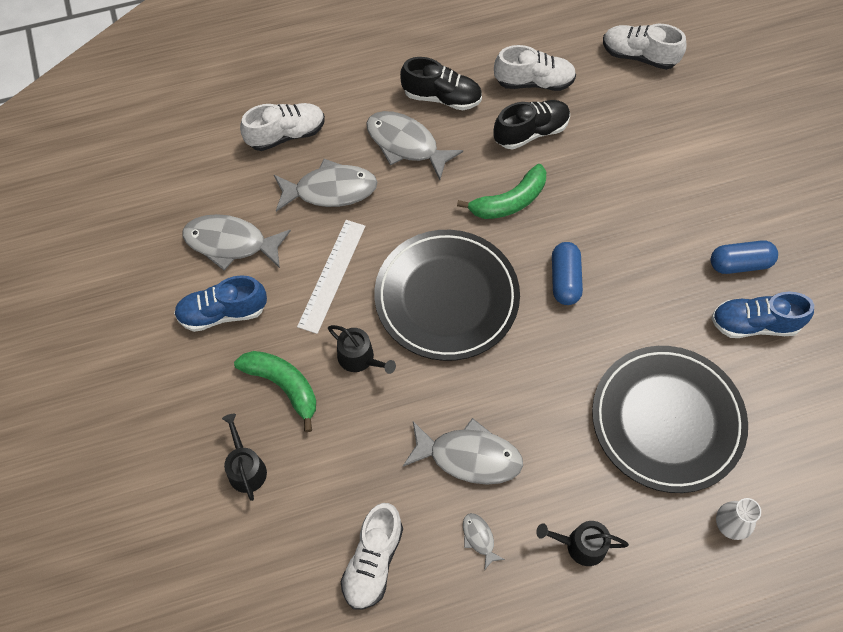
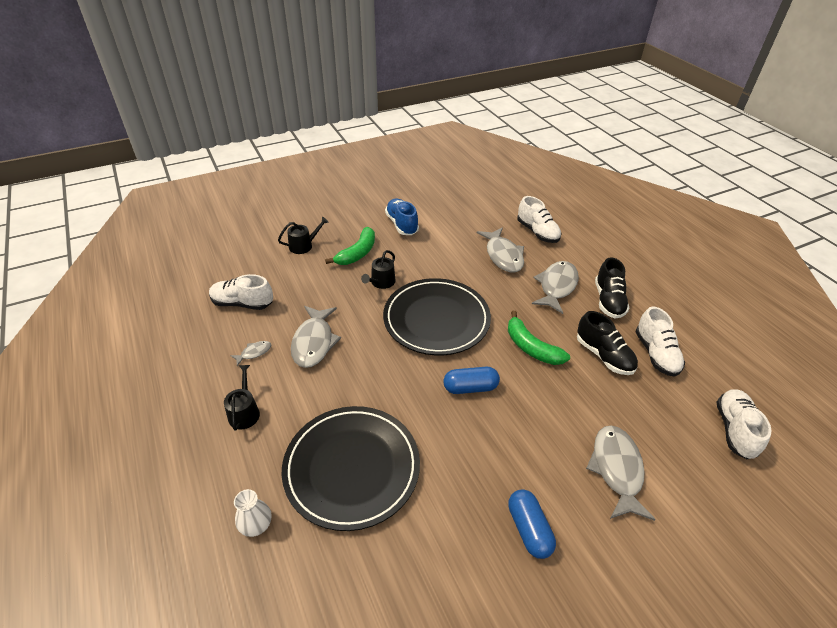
camera: 80 degrees right, 20 degrees down
(231, 243) = (449, 221): grey fish -> grey fish (616, 470)
(332, 275) = (439, 264): white ruler -> none
(754, 324) = (463, 544): blue shoe -> none

